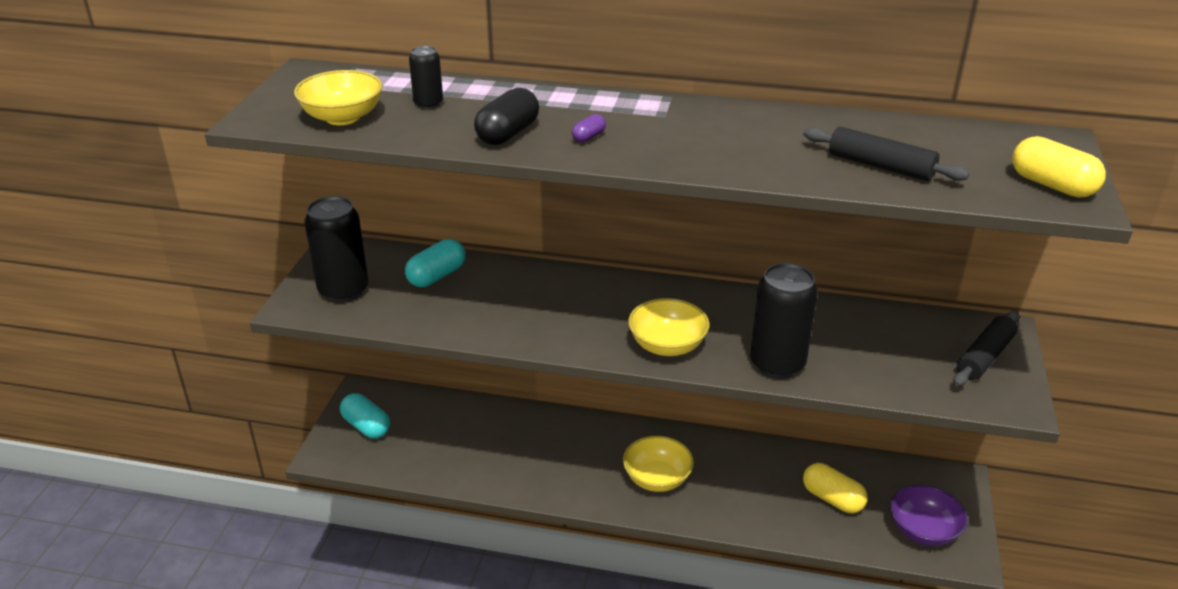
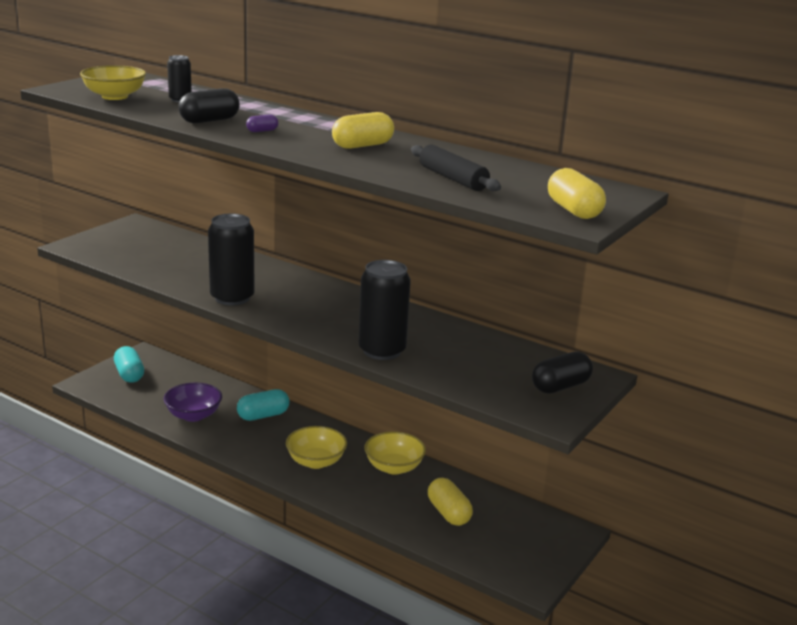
camera: 20 degrees right, 10 degrees down
(343, 290) = (115, 244): black can -> black can (232, 298)
(436, 276) = (186, 251): turquoise capsule -> turquoise capsule (263, 415)
(667, 345) = (309, 322): yellow bowl -> yellow bowl (394, 467)
(725, 134) = (362, 145): none -> yellow capsule
(923, 530) = (508, 555): purple bowl -> purple bowl (193, 415)
(984, 357) = (560, 386): black rolling pin -> black capsule

